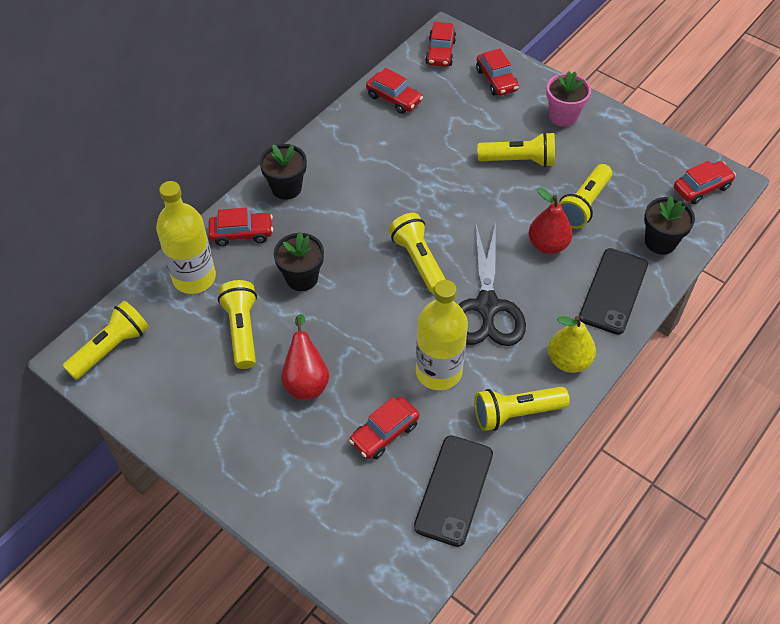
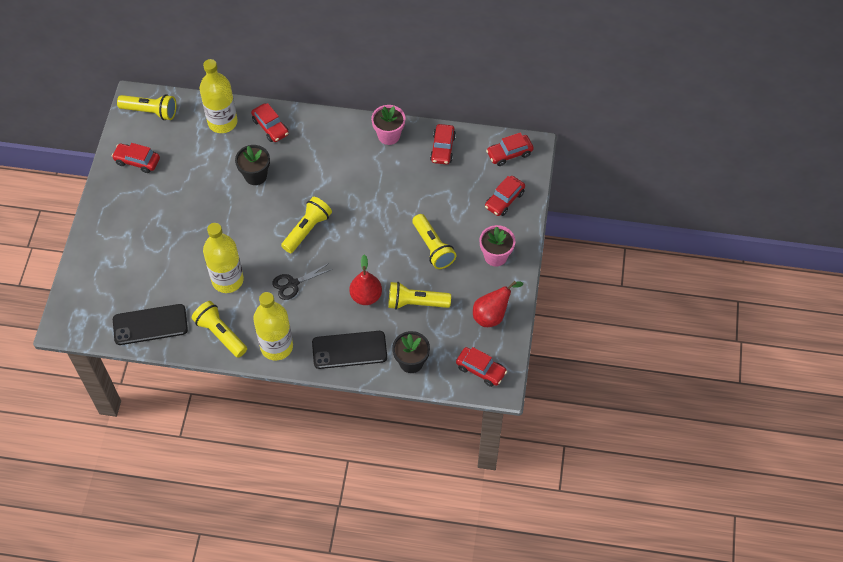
camera: 60 degrees right, 5 degrees up
(242, 330) = (199, 166): yellow flashlight -> none
(286, 188) = (322, 130): black flower pot -> none
(306, 380) = (182, 216): red pear -> red pear (492, 315)
(341, 134) = (389, 135): none -> pink flower pot
(384, 433) = (169, 272): red car -> red car (137, 161)
(487, 306) = (293, 284): black scissors -> black scissors, size x0.55
(568, 361) = (276, 346): yellow pear -> yellow bottle

